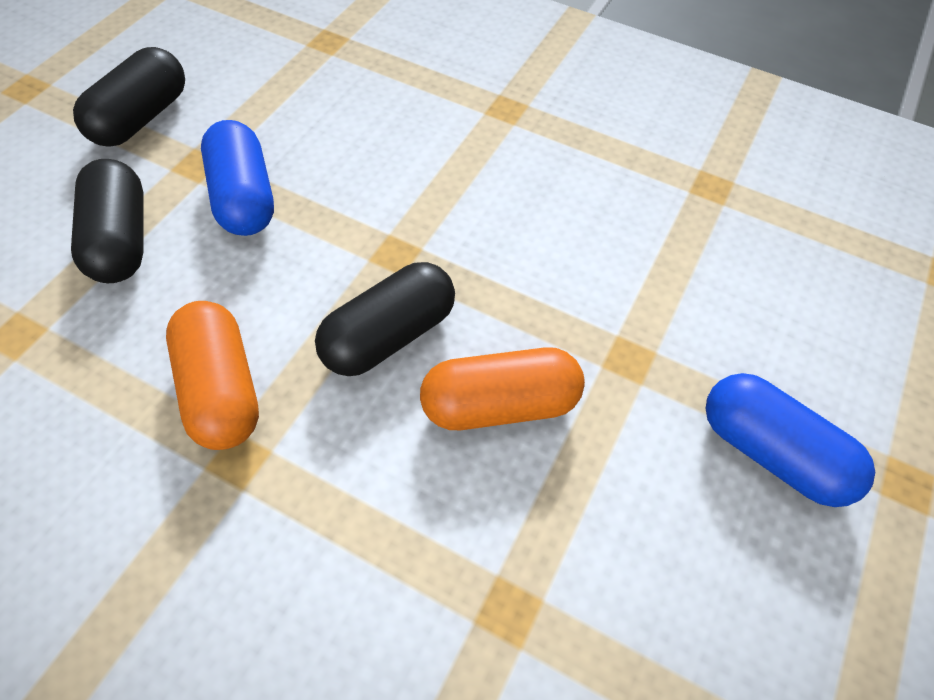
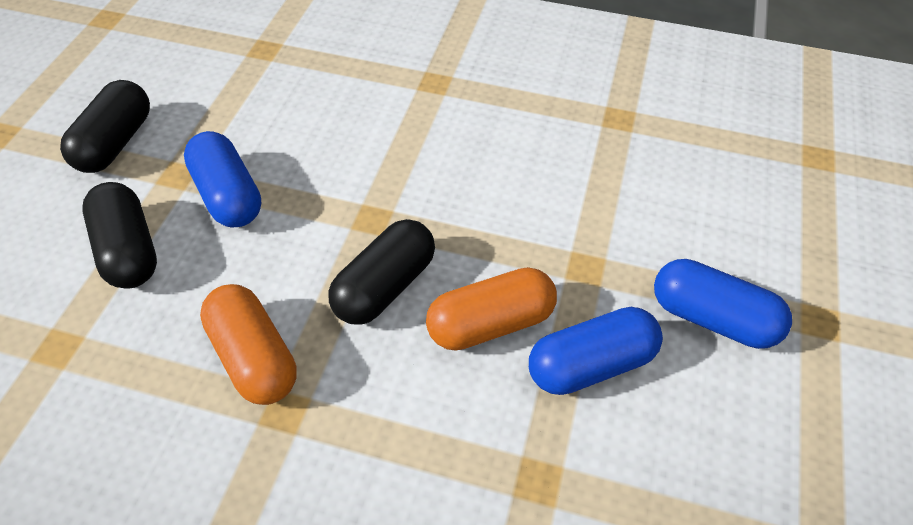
camera: 10 degrees left, 5 degrees down
(607, 479) = (591, 364): none -> blue capsule

